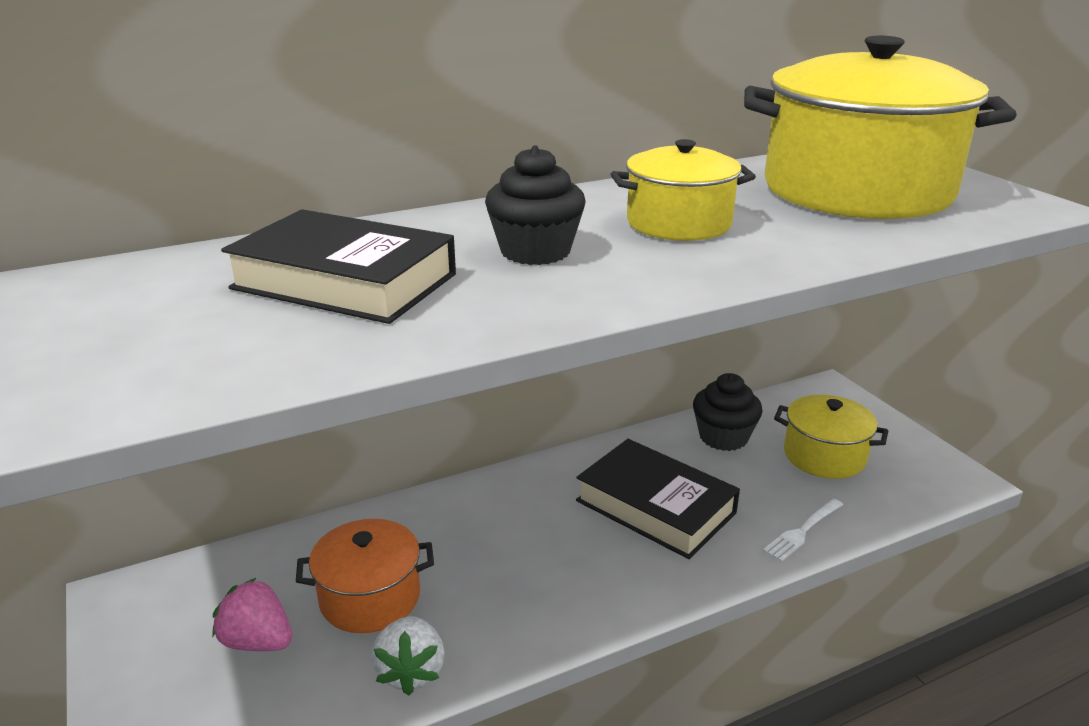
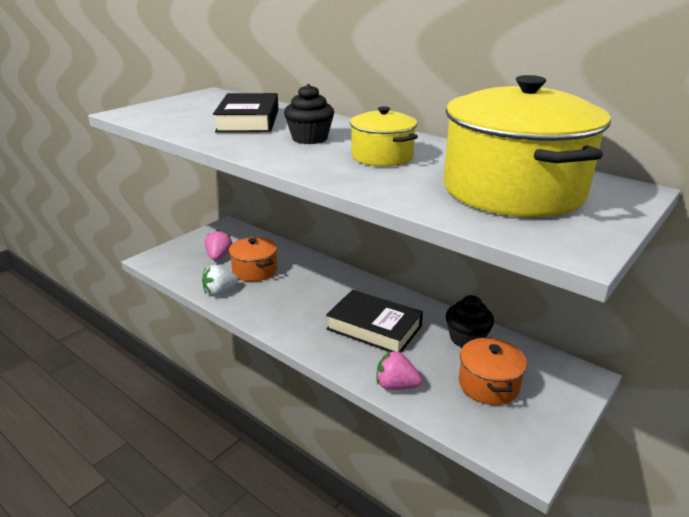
camera: 65 degrees right, 0 degrees up
(655, 506) = (374, 327): black book -> black book turned 75 degrees counterclockwise
(803, 531) = (396, 386): white fork -> pink strawberry
(824, 456) = (488, 385): yellow pot -> orange pot

